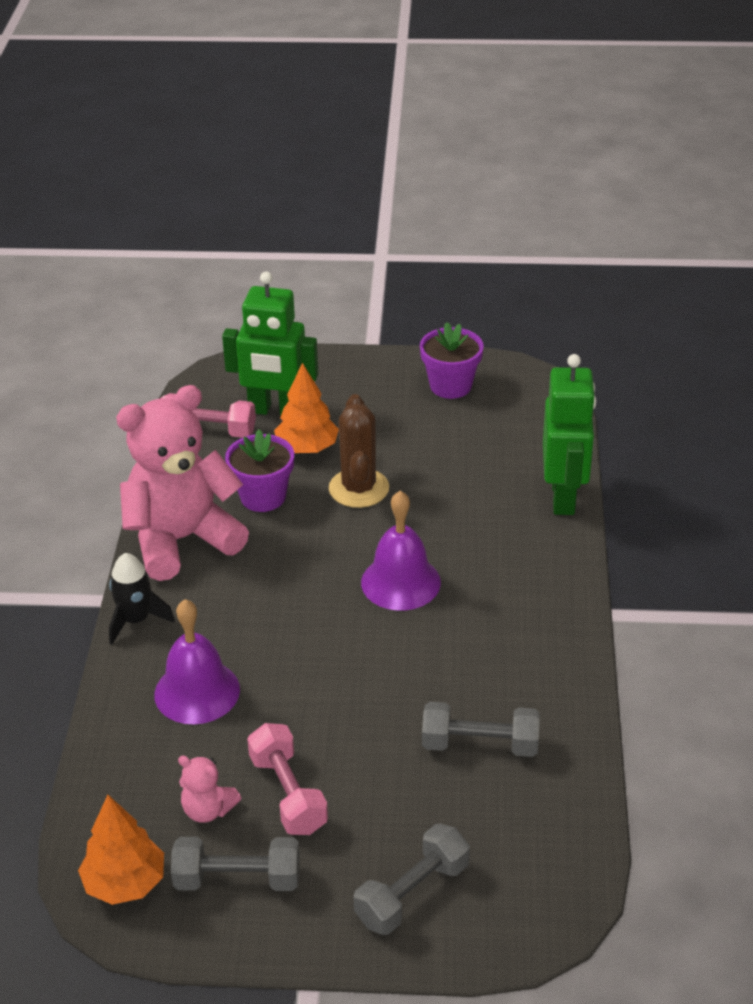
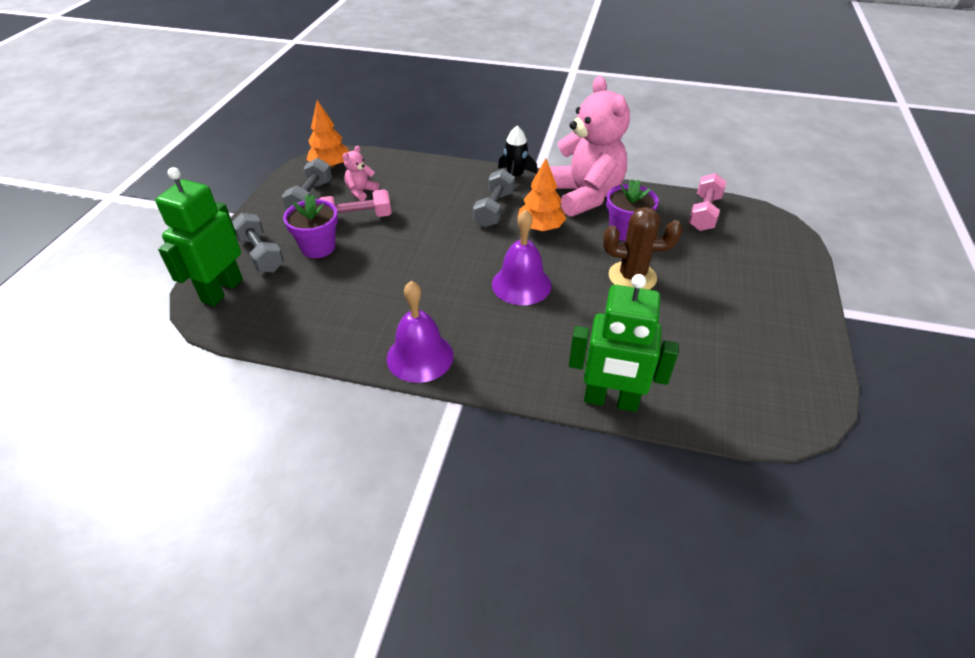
camera: 100 degrees right, 5 degrees up
(197, 691) = (449, 193): purple bell -> purple bell (420, 356)
(275, 411) = (731, 245): green robot -> green robot (222, 290)
(307, 448) = (683, 256): orange tree -> orange tree (540, 228)
(450, 386) = (782, 352): purple flower pot -> purple flower pot (318, 247)
(480, 745) = (353, 299): grey dumbbell -> grey dumbbell (494, 209)

